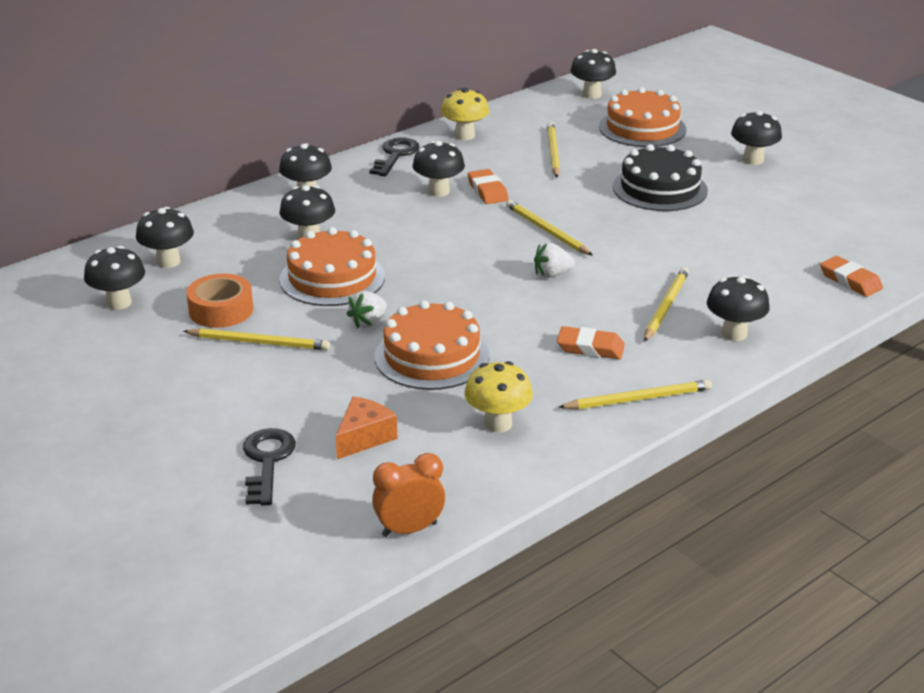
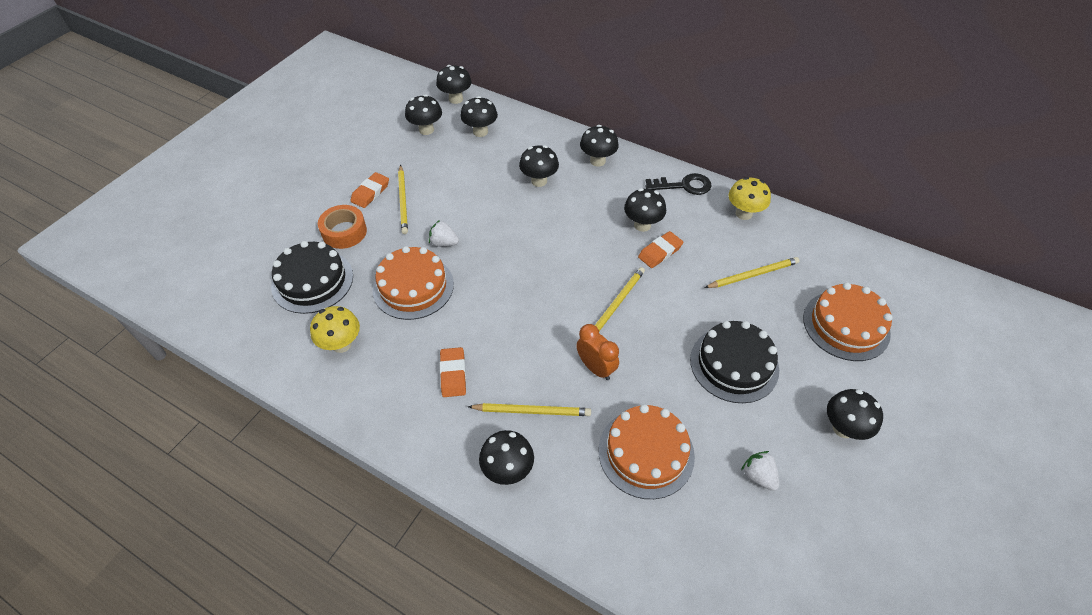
camera: 70 degrees right, 20 degrees up
(221, 310) = (434, 172): orange tape -> orange tape (344, 232)
(267, 462) = (280, 246): black key -> none
(332, 278) = (492, 208): orange cake -> orange cake (646, 452)
(364, 437) = (312, 281): orange cheese -> black cake
(409, 529) = (222, 331): orange clock -> orange clock (596, 368)
(552, 274) = (550, 324): white strawberry -> white strawberry (758, 476)
(592, 95) = (886, 273): black mushroom -> black mushroom (456, 99)
(638, 399) = (392, 421): yellow pencil -> none
(850, 281) = (640, 555): orange eraser -> orange eraser (370, 192)

